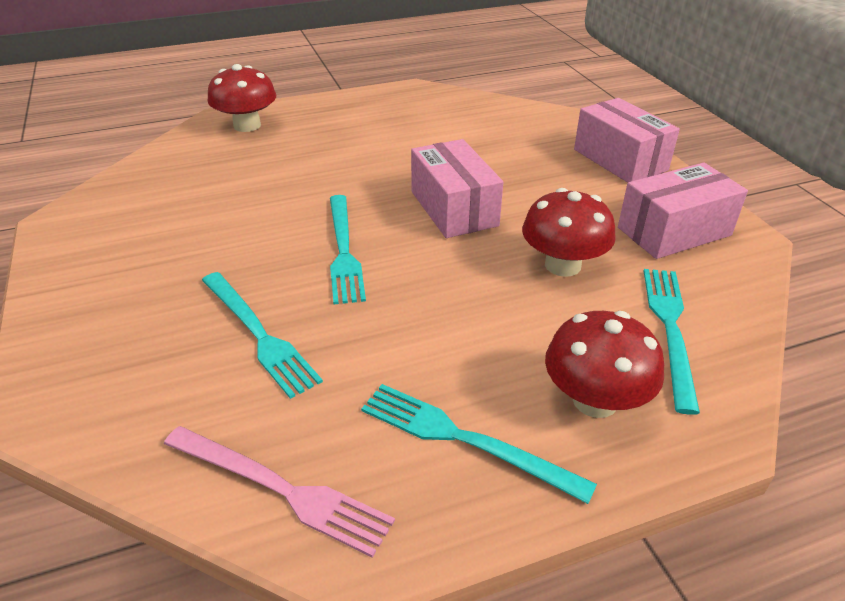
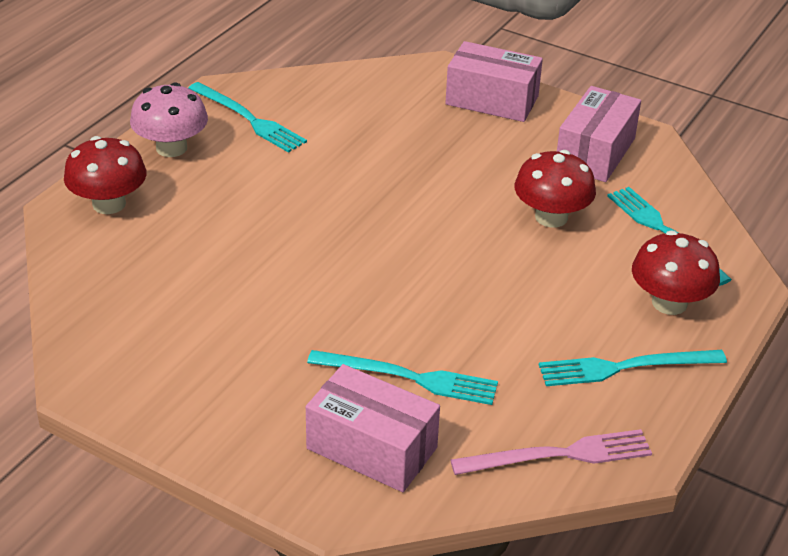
camera: 40 degrees left, 0 degrees up
(333, 109) = (171, 148): none -> pink mushroom
(344, 250) = (380, 283): turquoise fork -> turquoise fork (249, 119)
(454, 208) = (418, 206): pink box -> pink box (372, 448)

